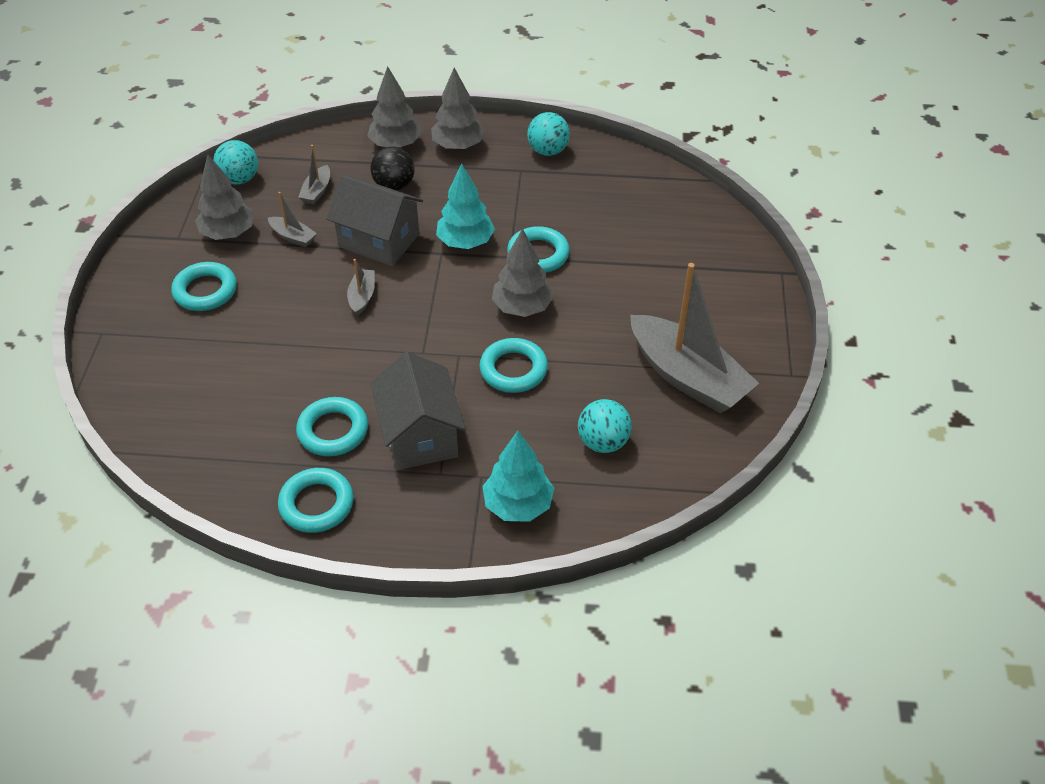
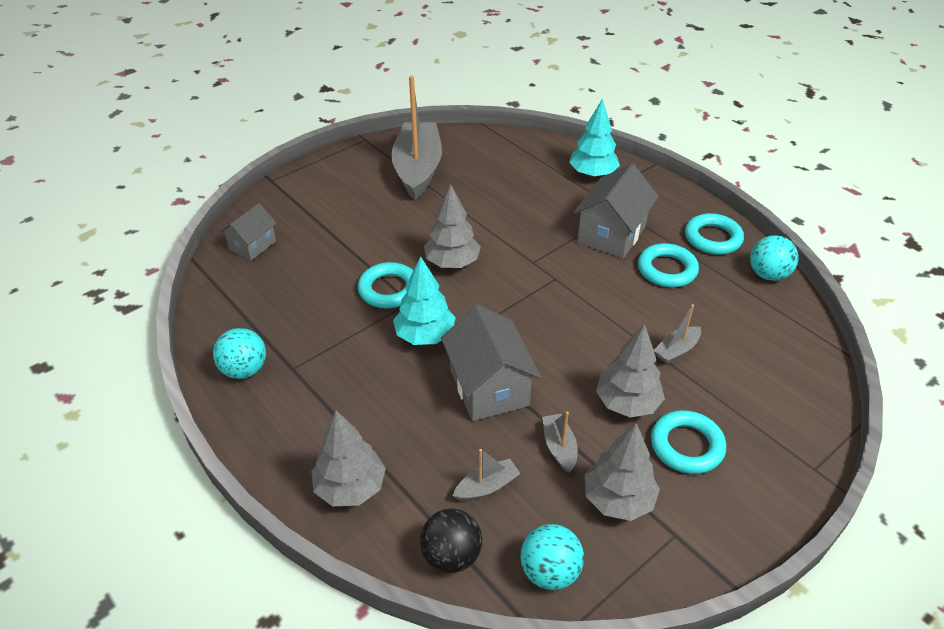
camera: 135 degrees left, 5 degrees down
(362, 297) = (555, 347): grey boat -> grey boat (676, 350)
(394, 186) = (411, 436): black ball -> black ball (451, 555)
(458, 146) = (301, 437): grey tree -> grey tree (627, 403)
(513, 369) = (509, 232): turquoise ring -> none
(603, 442) = (509, 171): turquoise ball -> turquoise ball (768, 275)
(688, 216) = (252, 245): none -> grey house

